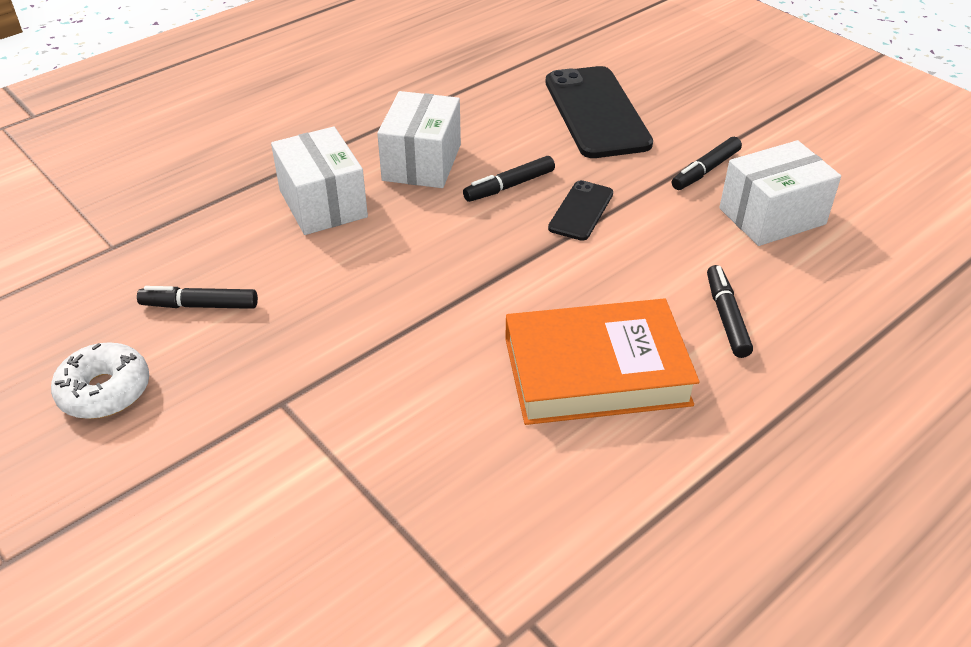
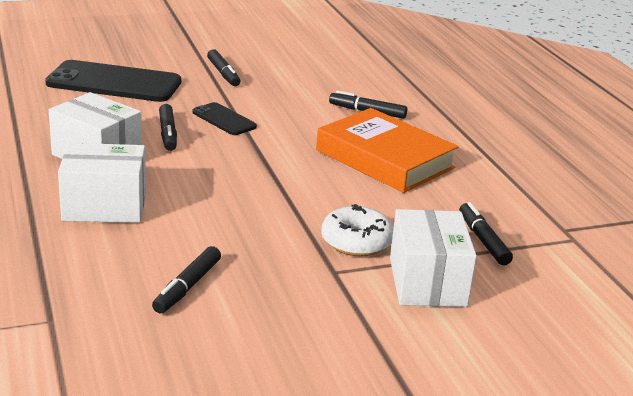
camera: 70 degrees left, 15 degrees down
(105, 391) = (260, 350): white donut -> white donut (356, 242)
(435, 527) = (483, 240): none -> black marker
(596, 371) = (385, 159): orange book -> orange book turned 60 degrees counterclockwise
(772, 216) = (289, 72): white box -> white box (427, 282)

